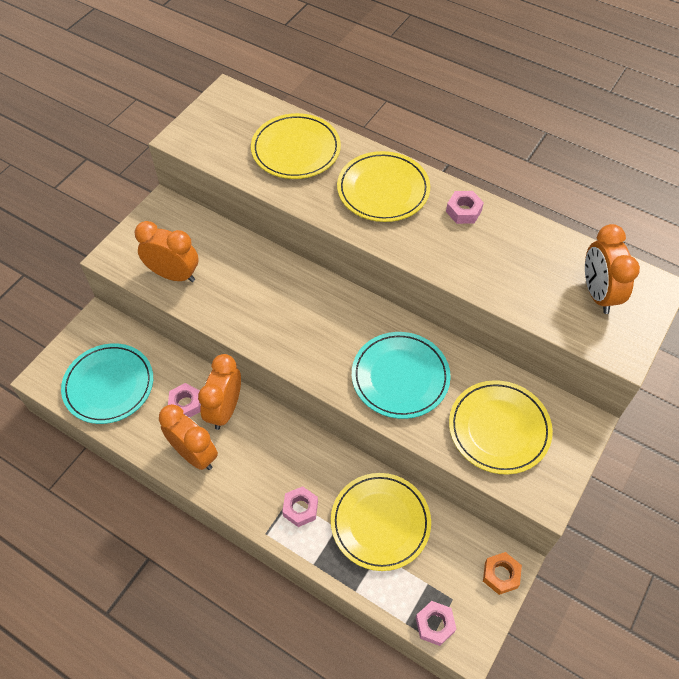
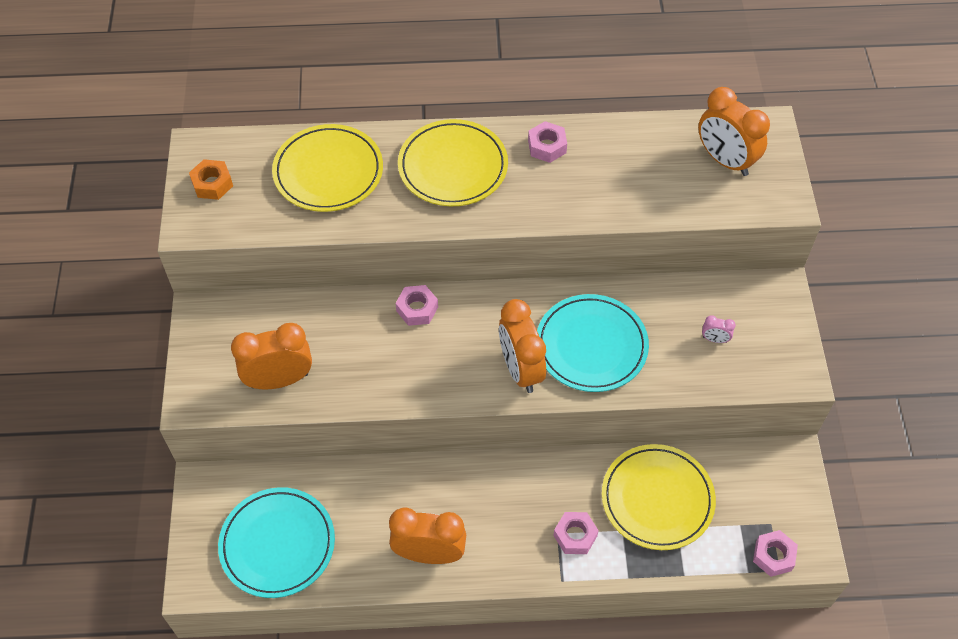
camera: 35 degrees left, 0 degrees up
(185, 404) = (377, 510): pink nut -> pink nut (417, 309)
(225, 409) = (422, 490): orange clock -> orange clock (520, 369)
(499, 429) = (715, 339): yellow plate -> pink clock
(500, 575) = (794, 475): orange nut -> orange nut (212, 184)

